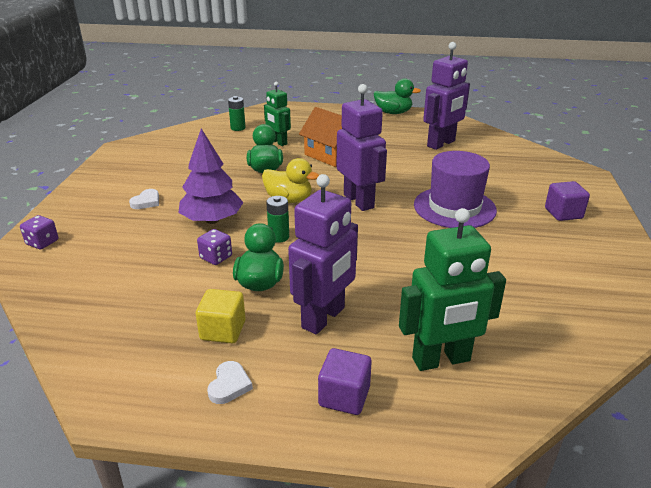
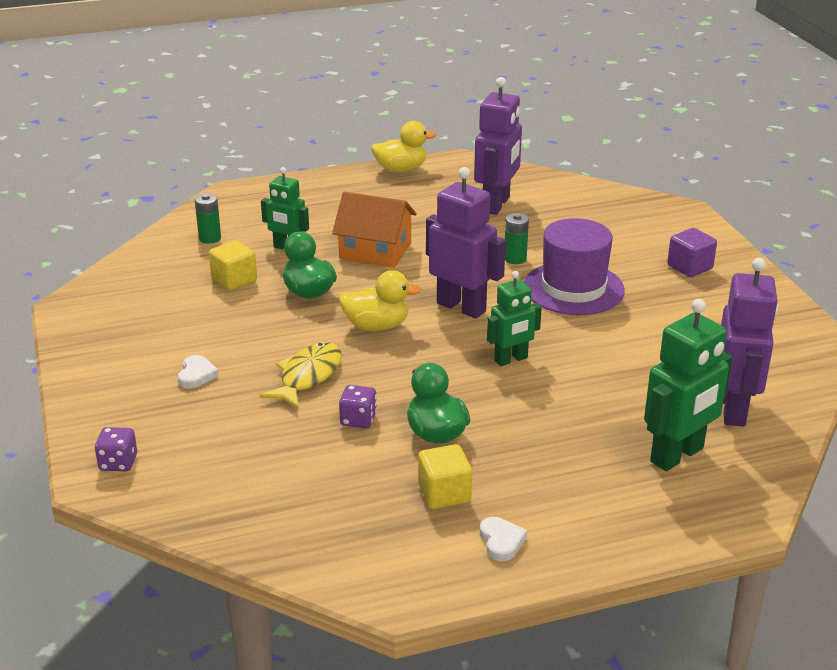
camera: 25 degrees left, 0 degrees up
(212, 220) = (308, 376): purple tree -> yellow fish
(227, 153) = (234, 280): none -> yellow cube
(279, 237) = (408, 376): green battery -> green battery (515, 259)
(324, 318) = (536, 450): purple robot -> purple robot (734, 409)
(344, 396) = (616, 515): purple cube -> none
(364, 245) = (511, 359): none -> green robot
(393, 113) = (401, 169): green duck -> yellow duck

